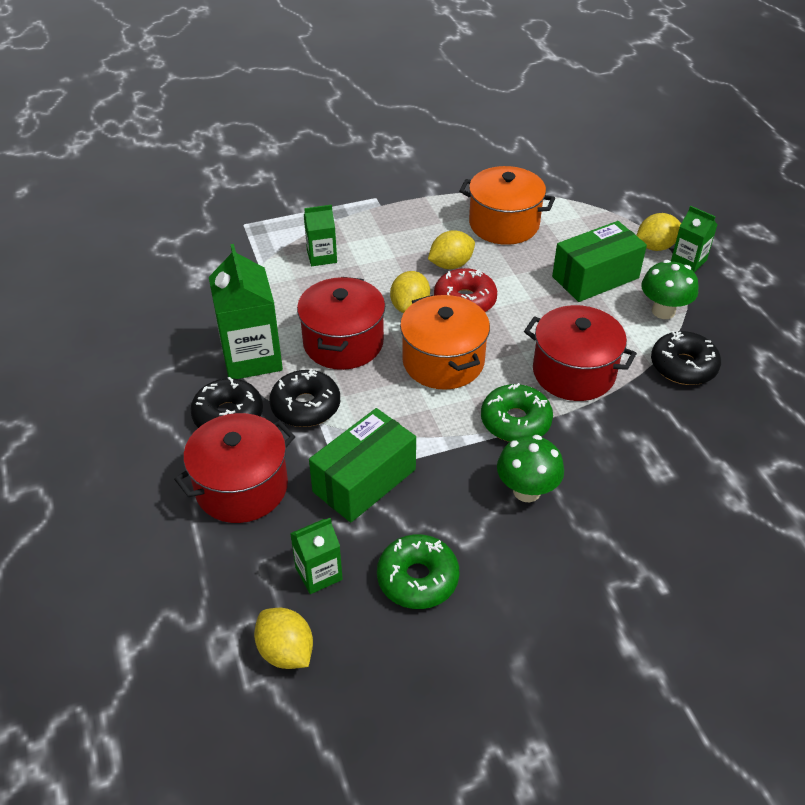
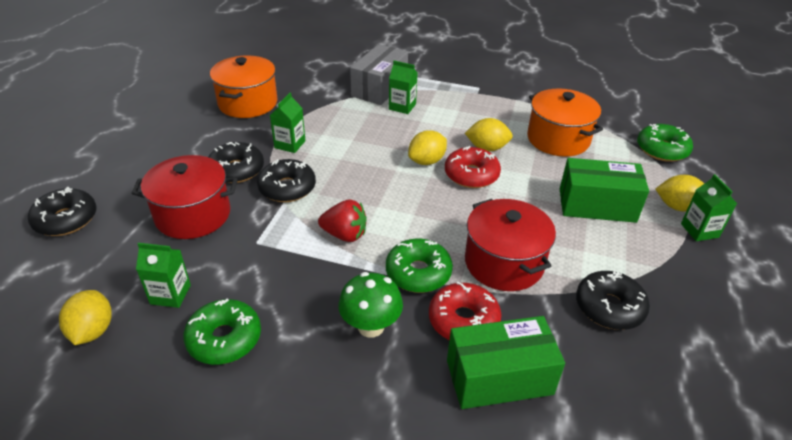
camera: 35 degrees right, 5 degrees down
(104, 572) = (66, 220): none -> black donut
(251, 357) = (290, 144): green carton -> green carton, size x0.55
(273, 244) = (379, 88): none -> grey box
(343, 342) = (356, 162): red pot -> none
(364, 480) = (268, 253): green box -> green box (499, 377)
(415, 422) = (345, 235): none -> red strawberry
(443, 361) = (410, 206): orange pot -> orange pot (248, 103)
(591, 441) = (463, 320): none -> red donut
(597, 194) = (662, 150): none -> green donut
(663, 311) = (634, 257): green mushroom -> none

